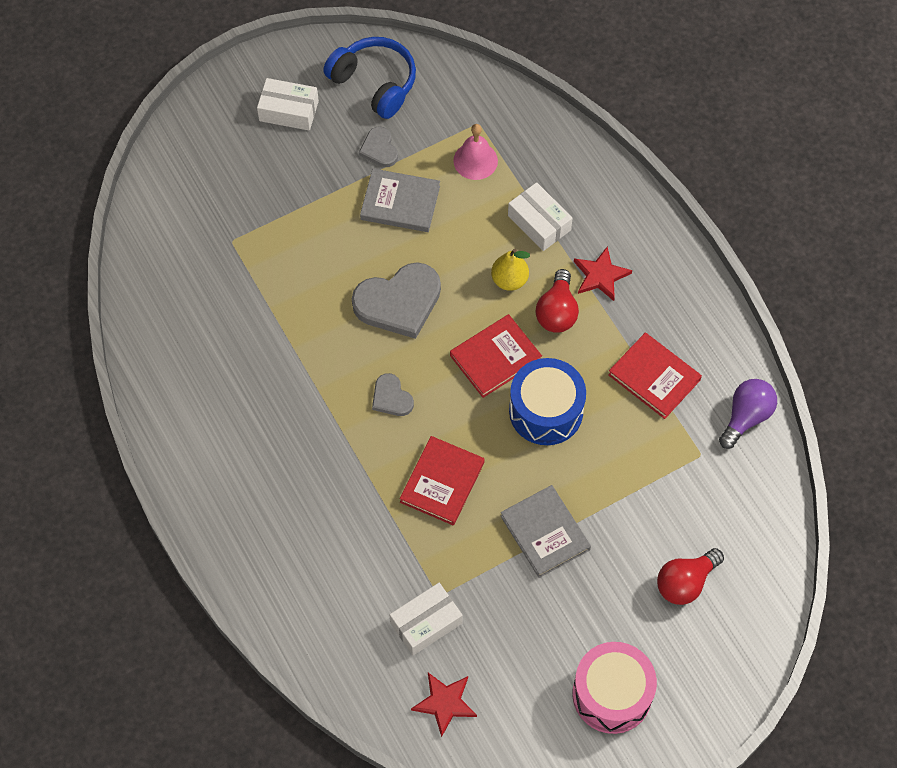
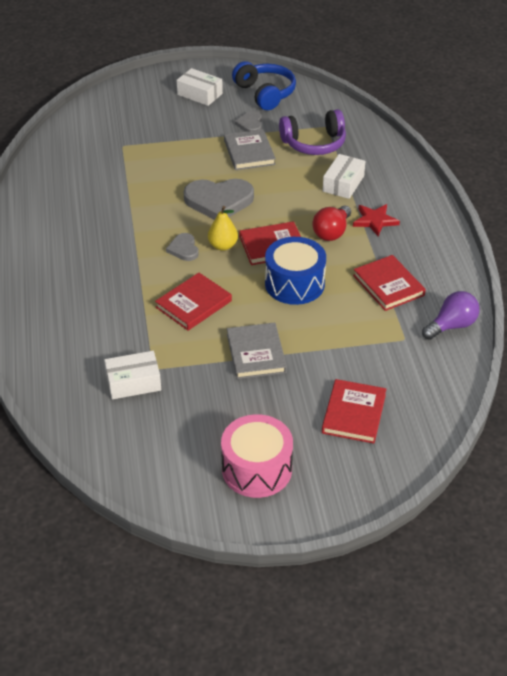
camera: 20 degrees right, 20 degrees down
(400, 202) = (249, 152): grey book -> grey book turned 45 degrees clockwise
(445, 703) = (119, 436): red star -> none
(475, 160) = (314, 143): pink bell -> purple headphones
(509, 280) = (305, 208): yellow pear -> yellow pear (223, 246)
(539, 223) = (343, 184): white box -> white box turned 45 degrees clockwise
(685, 582) = (354, 414): red light bulb -> red book

